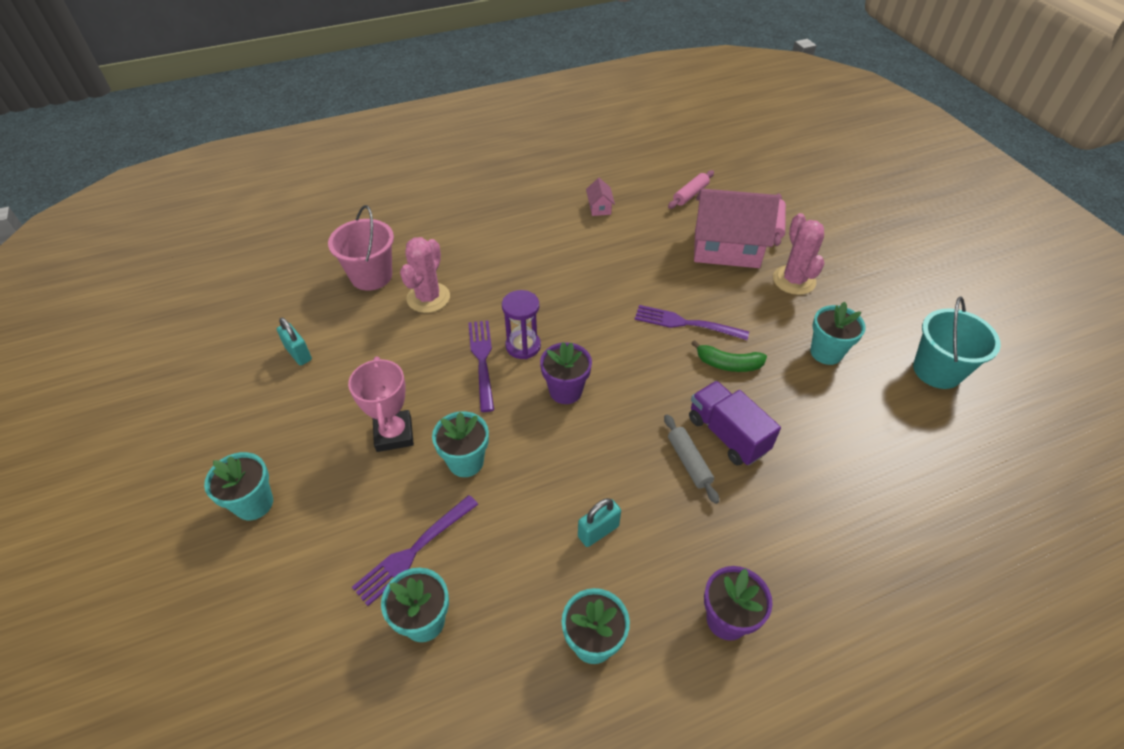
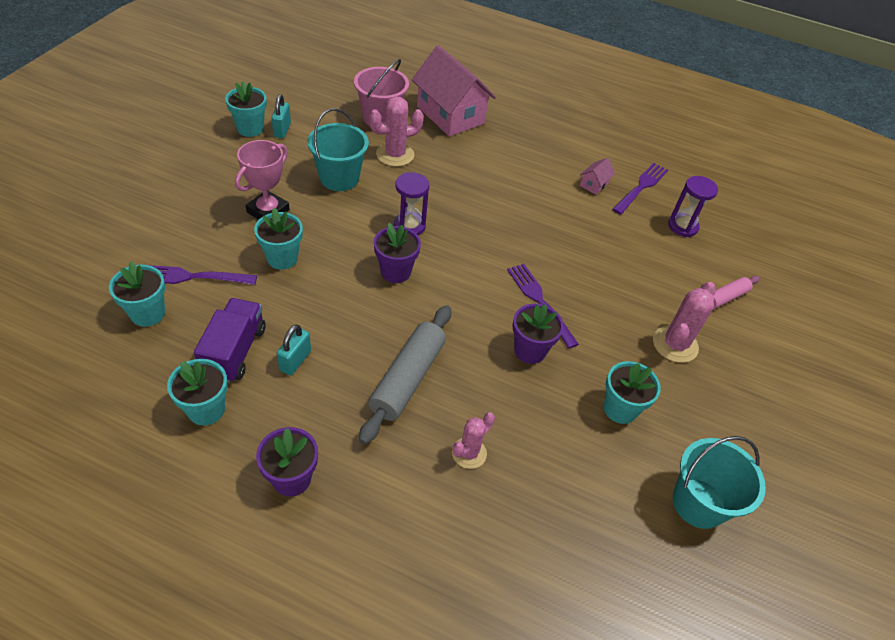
camera: 40 degrees right, 0 degrees up
(254, 503) = (158, 186): turquoise flower pot -> turquoise flower pot (250, 129)
(412, 354) = (339, 178): none -> turquoise bucket
(482, 360) = (373, 213): purple fork -> purple fork (641, 187)
(598, 531) = (295, 361): turquoise padlock -> turquoise padlock turned 75 degrees counterclockwise
(689, 462) = (408, 378): grey rolling pin -> grey rolling pin, size x1.77
(690, 194) = (682, 226): pink rolling pin -> purple hourglass
(726, 248) = (652, 282): pink house -> pink house (450, 115)
(727, 434) = (459, 388): purple truck -> purple truck (235, 351)
(728, 364) = (530, 350): green banana -> purple flower pot
(796, 473) = (469, 453): none -> pink cactus

